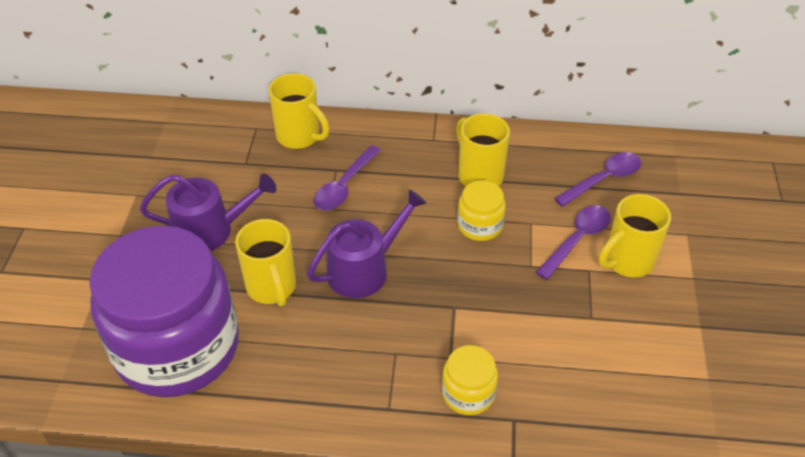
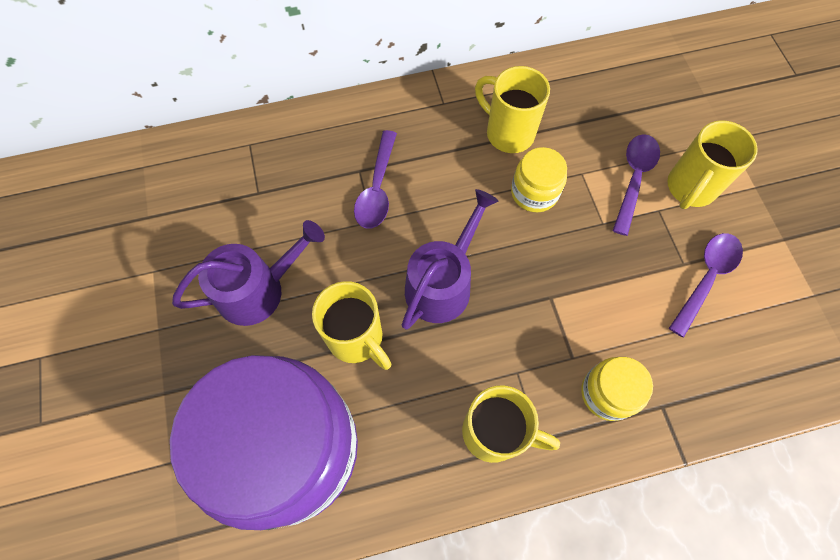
camera: 20 degrees left, 20 degrees up
(299, 137) = (302, 141): yellow mug -> yellow mug (495, 432)
(603, 179) = (628, 100): purple spoon -> purple spoon (706, 278)

